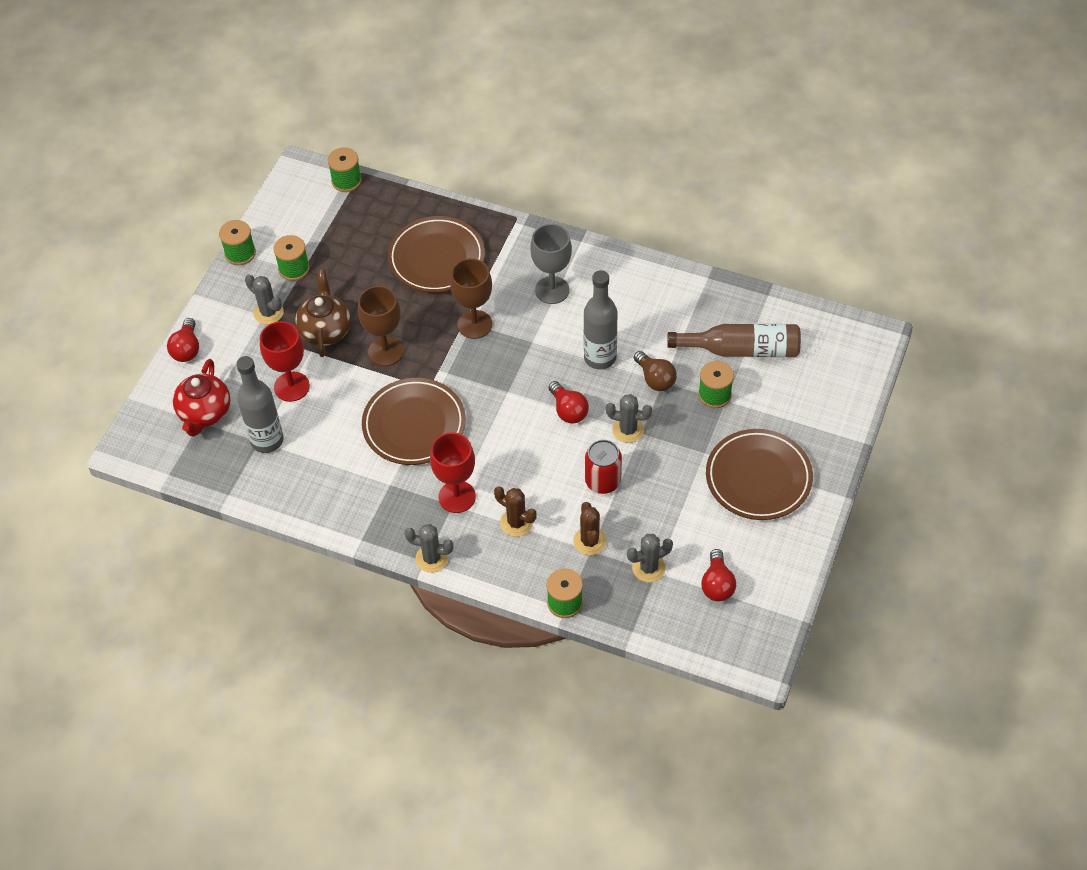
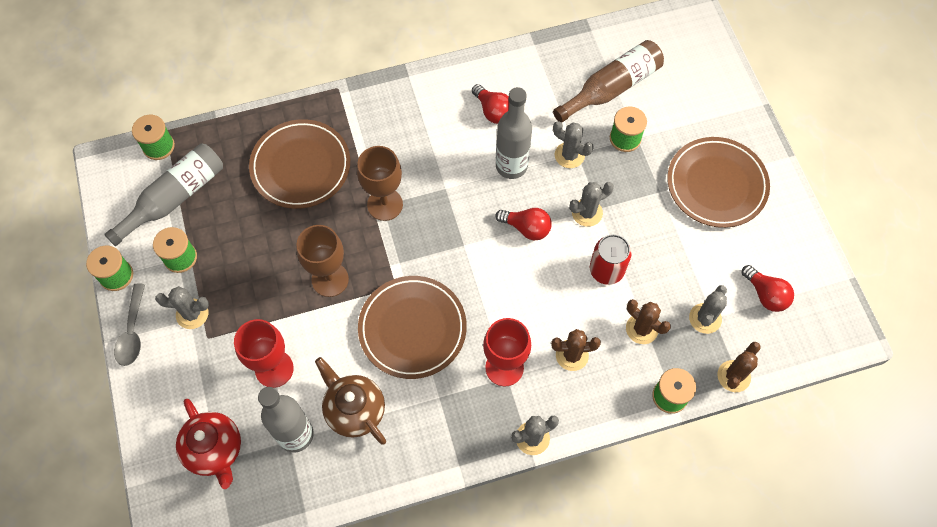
camera: 40 degrees left, 10 degrees up
(187, 349) = (143, 400): red light bulb -> red light bulb (493, 111)
(218, 298) = (132, 332): none -> grey spoon
(325, 330) = (259, 296): brown teapot -> brown teapot (354, 410)
(326, 224) = (174, 198): none -> grey bottle
(552, 290) = (422, 133): grey goblet -> none
(630, 624) = (733, 376): none -> brown cactus
(655, 379) = (569, 155): brown light bulb -> grey cactus

